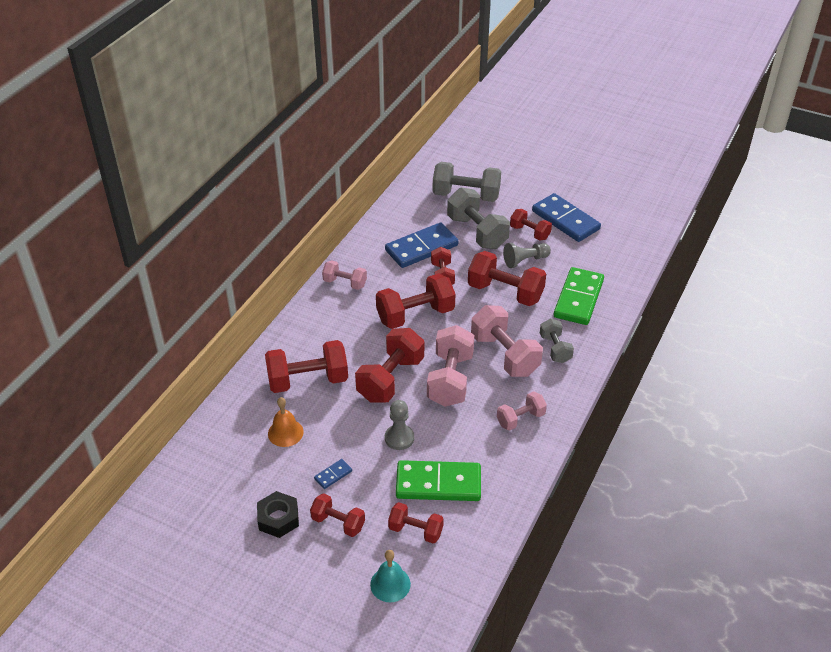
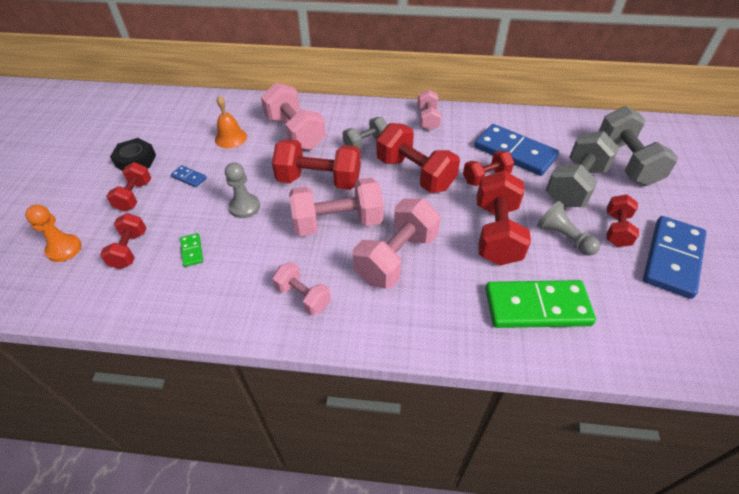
camera: 70 degrees right, 5 degrees up
(308, 380) = (295, 133): red dumbbell -> pink dumbbell
(390, 584) = (64, 249): turquoise bell -> orange pawn
(438, 484) = (192, 251): green domino -> green domino, size x0.43
(555, 349) = (432, 303): grey dumbbell -> grey dumbbell (365, 143)

